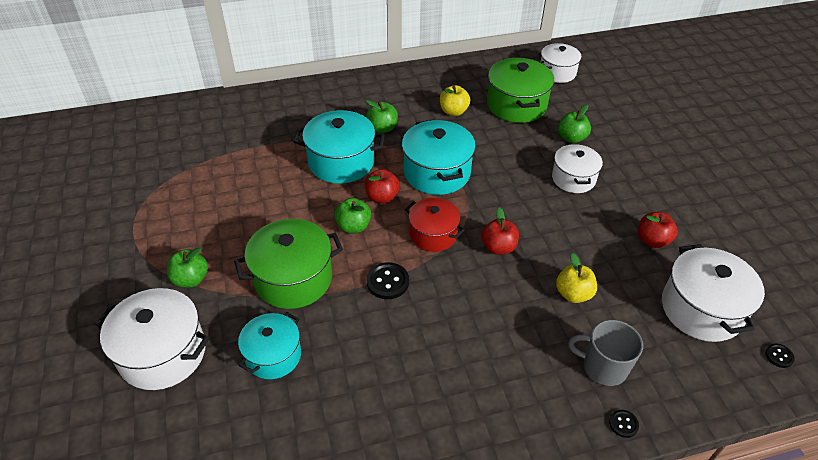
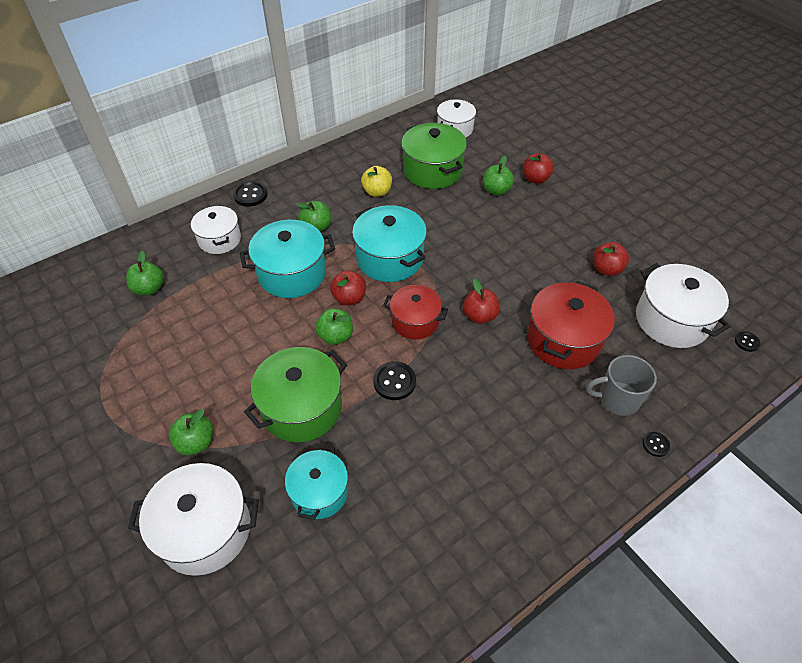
camera: 20 degrees left, 5 degrees up
(215, 142) = (149, 288): none -> green apple
(337, 87) = (250, 195): none -> black button
(573, 178) = (515, 230): white pot -> white pot (219, 239)
(573, 294) = (563, 340): yellow apple -> red pot
(618, 137) = (535, 179): none -> red apple

